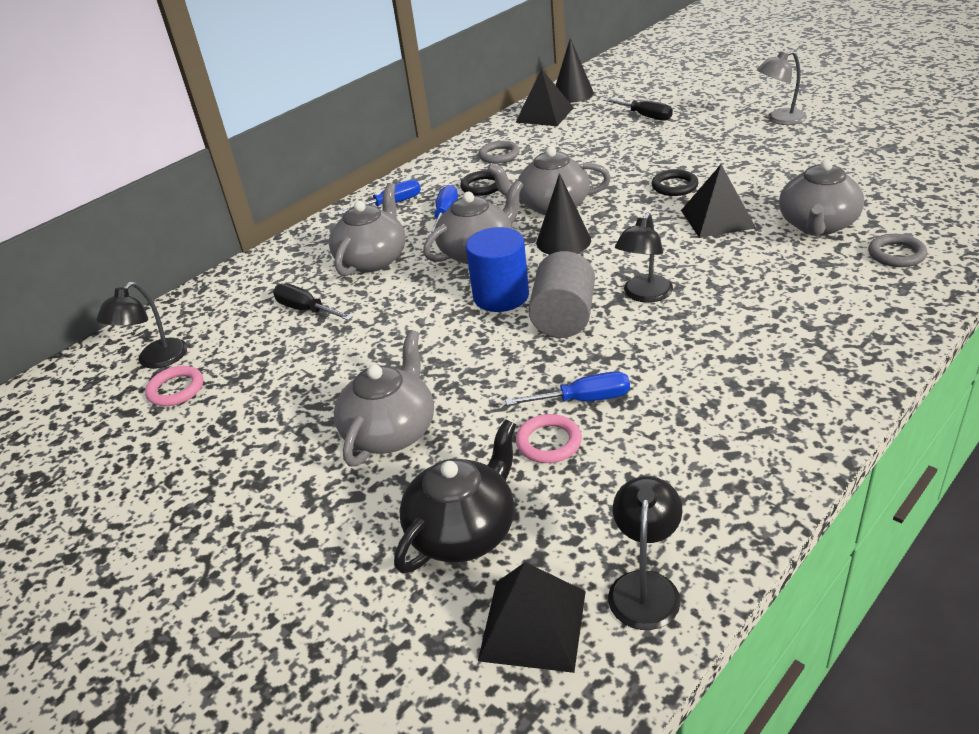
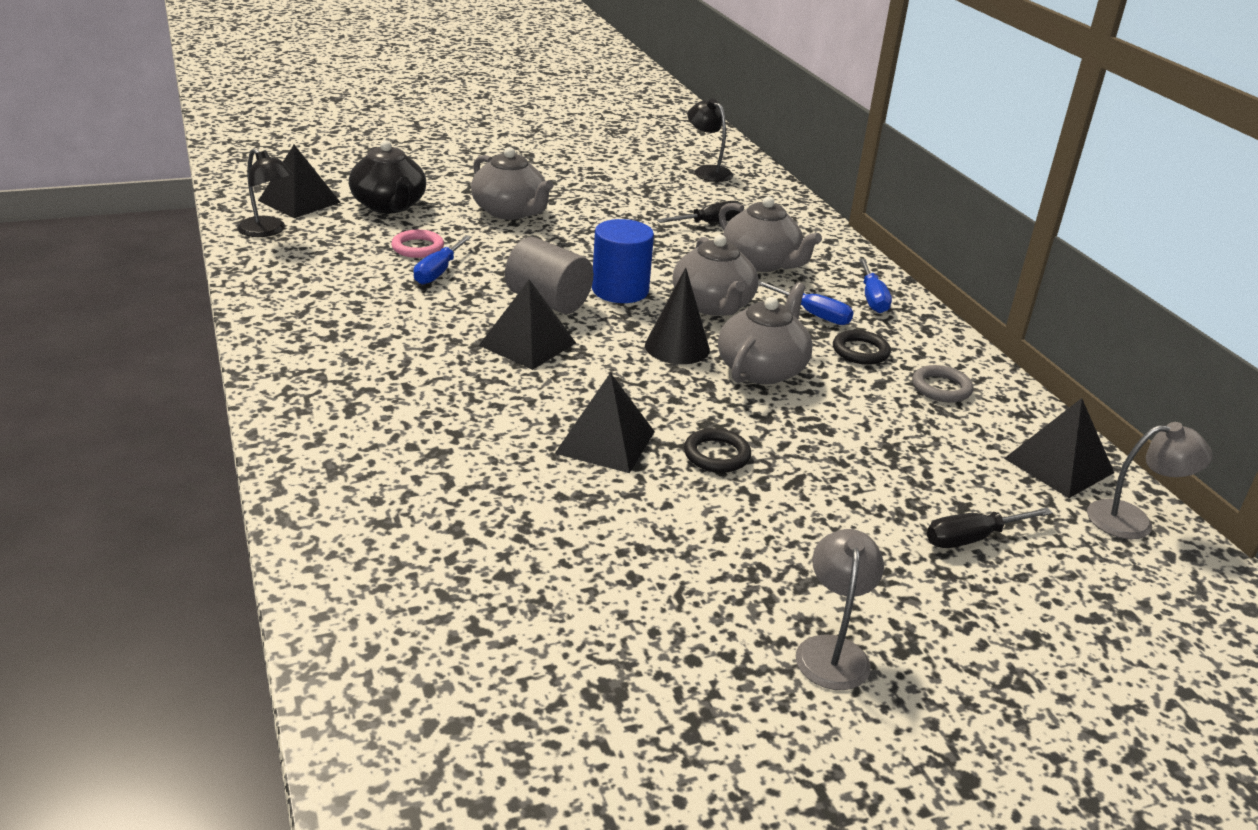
camera: 110 degrees right, 5 degrees down
(176, 389) = (660, 171): pink ring -> none
(573, 94) = (1132, 520): black cone -> grey lamp
(644, 295) = (528, 344): black lamp -> black pyramid
(817, 225) = (505, 492): grey teapot -> none
(896, 254) = (382, 501): grey ring -> none

